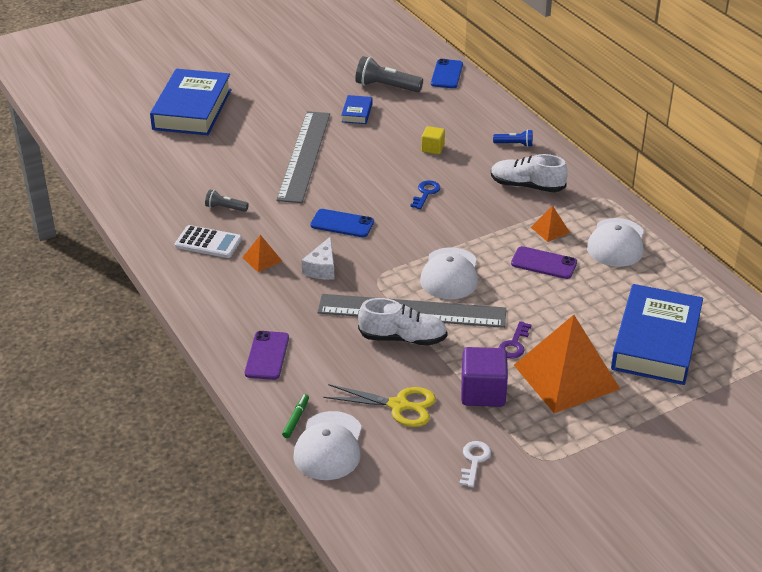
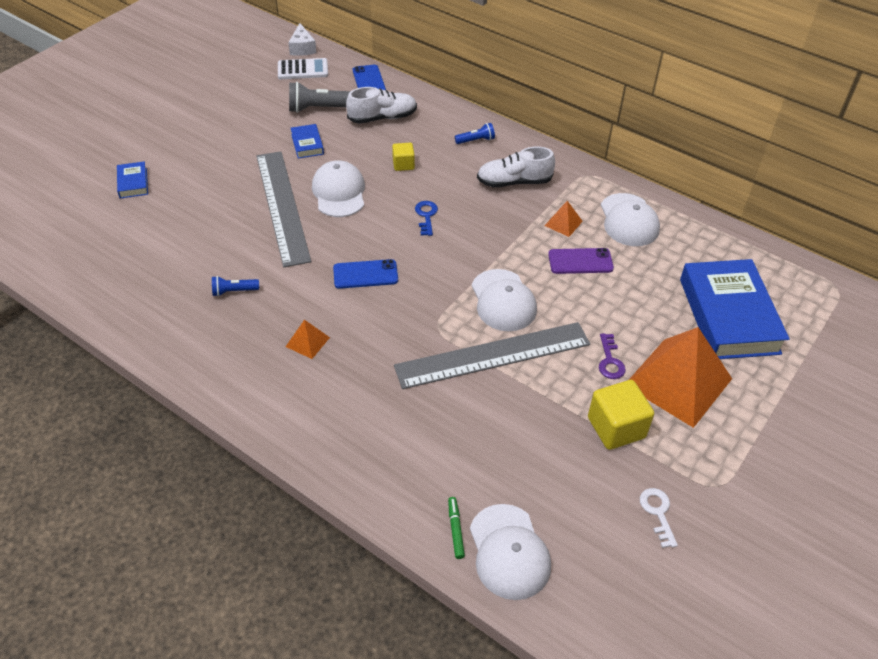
camera: 25 degrees left, 10 degrees up
(192, 109) = (133, 183): blue book -> blue book, size x0.44
(208, 242) = (239, 339): white calculator -> white calculator (303, 70)
(225, 208) = (234, 291): grey flashlight -> blue flashlight
(267, 355) = (380, 460): purple phone -> none
(322, 268) = (375, 333): white cheese -> white cheese (302, 48)
(360, 156) = (339, 192): none -> white cap
(398, 405) = (547, 473): yellow scissors -> none
(403, 338) = (503, 390): white shoe -> white shoe (382, 118)
(483, 392) = (616, 427): purple cube -> yellow cube

